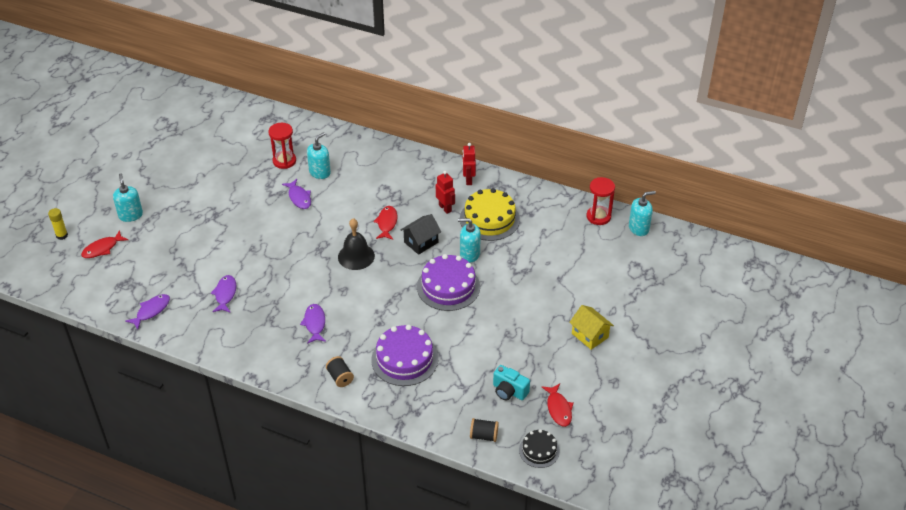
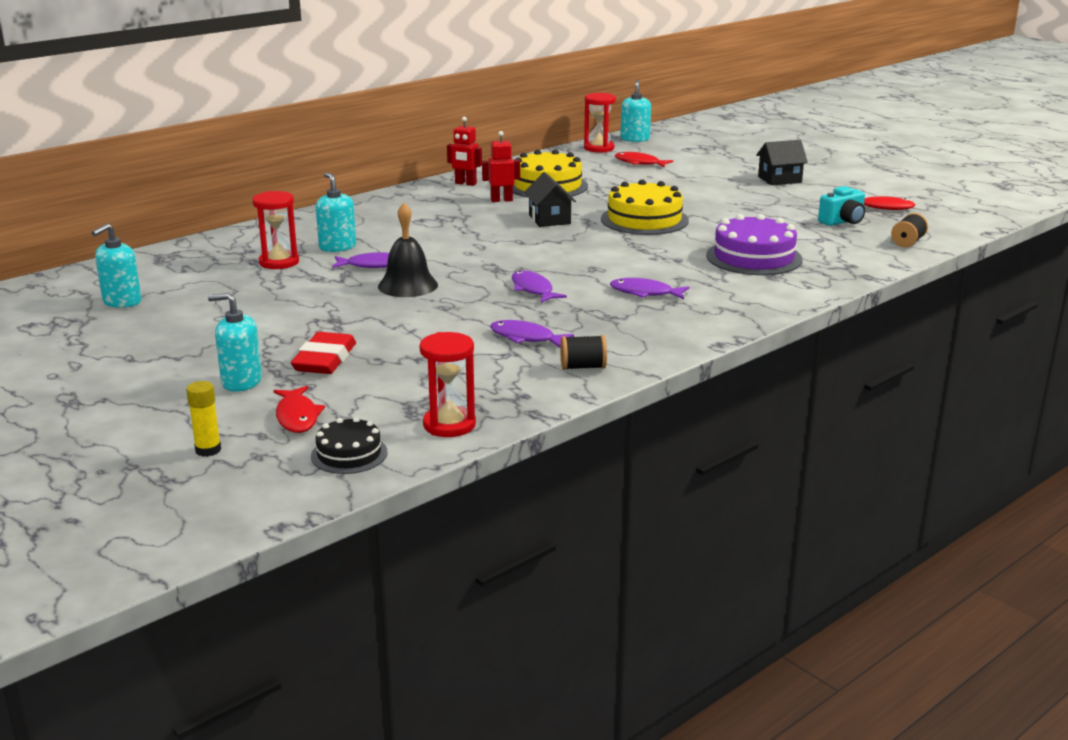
camera: 65 degrees left, 20 degrees down
(112, 302) = (449, 425): none -> red hourglass
(151, 311) = (507, 395): purple fish -> purple fish (533, 289)
(166, 232) = (324, 359): none -> red eraser
(340, 377) = (762, 294): black spool -> black spool (583, 367)
(356, 256) = (536, 253): black bell -> black bell (408, 285)
(387, 223) = (492, 229): red fish -> red fish (639, 163)
(448, 287) = (644, 220): purple cake -> yellow cake
(469, 254) = (598, 203): turquoise soap dispenser -> turquoise soap dispenser (122, 302)
(539, 450) = (942, 224): black cake -> black cake (349, 454)
(590, 335) = (779, 179): yellow house -> black house

